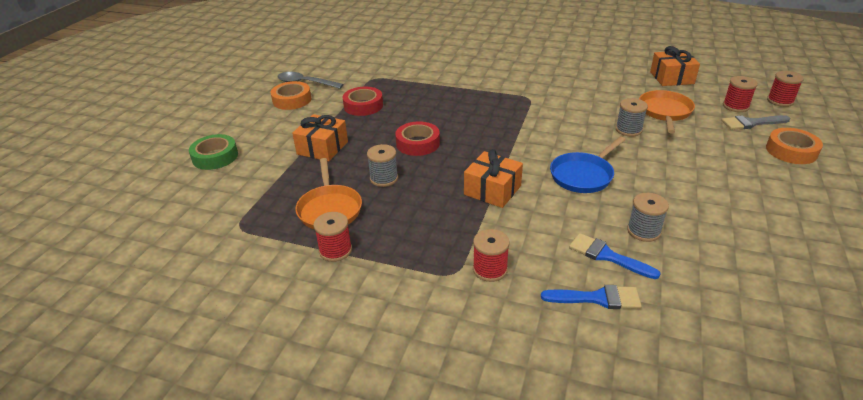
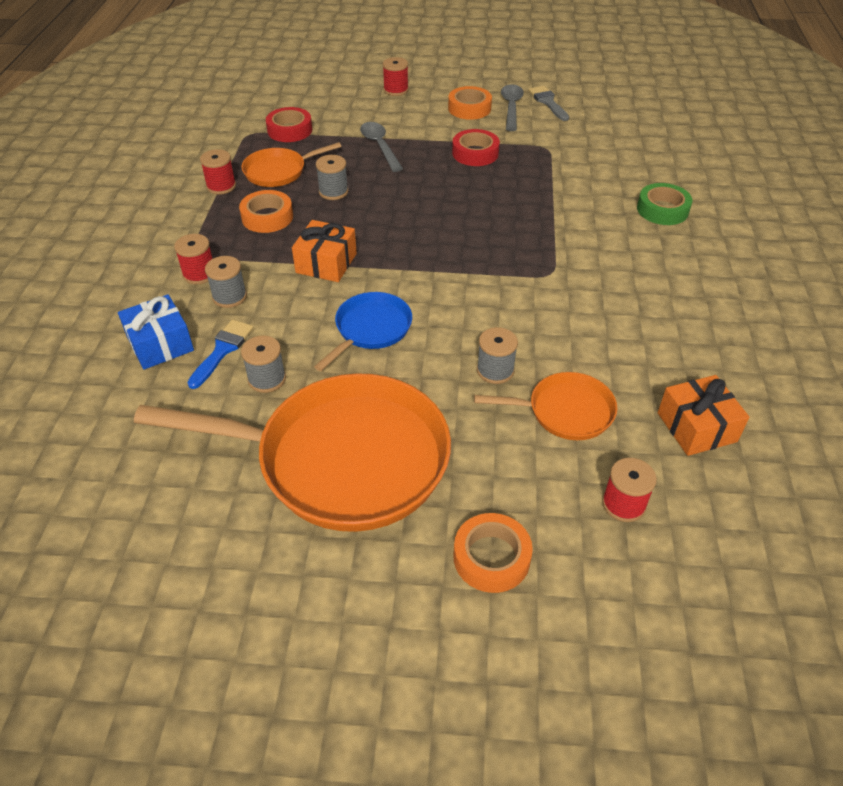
camera: 75 degrees right, 10 degrees up
(215, 157) = (349, 96): green tape -> green tape (662, 210)
(322, 148) = (380, 146): orange gift -> grey spoon
(408, 220) = (267, 217): none -> orange tape
(418, 143) = (405, 202): red tape -> red tape (290, 130)
(530, 249) = (229, 297): none -> grey spool
(583, 175) = (370, 330): blue pan -> blue pan turned 90 degrees clockwise
(597, 298) = (160, 344): blue brush -> blue gift
(726, 199) = (341, 459): none -> orange pan
(751, 123) = (569, 518): grey brush -> grey brush (548, 102)
(780, 101) = (675, 575): red spool -> red spool (396, 90)

